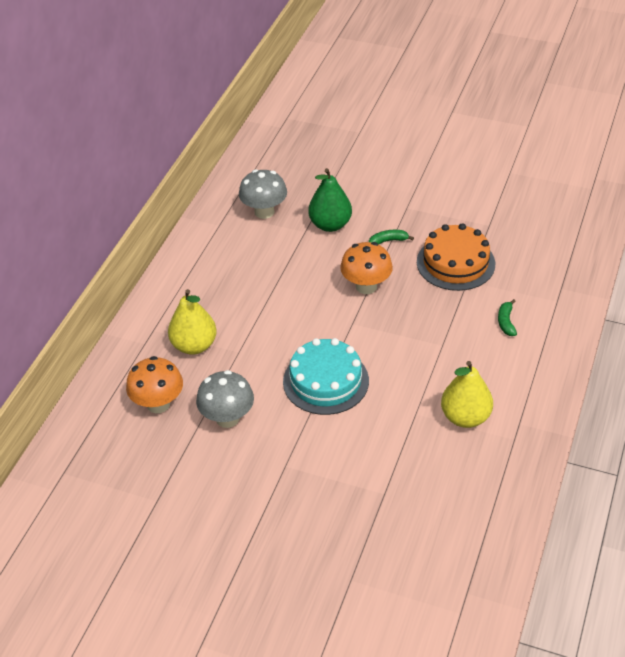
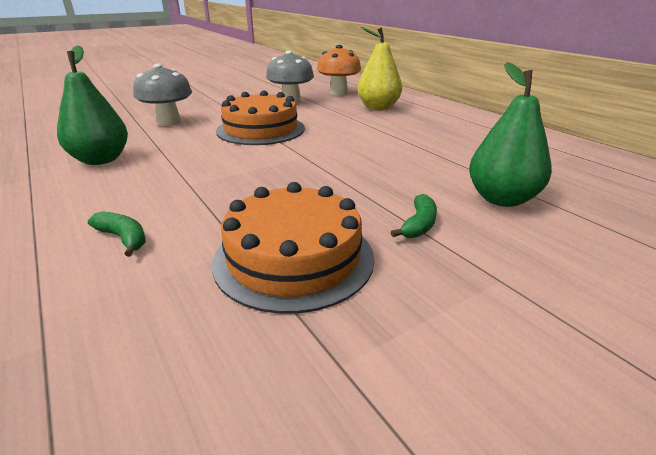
camera: 125 degrees right, 15 degrees down
(264, 212) = (566, 171): grey mushroom -> grey mushroom (169, 122)
(325, 381) = (261, 129): turquoise cake -> orange cake
(366, 286) = (347, 180): orange mushroom -> none
(465, 417) = (101, 160): yellow pear -> green pear

